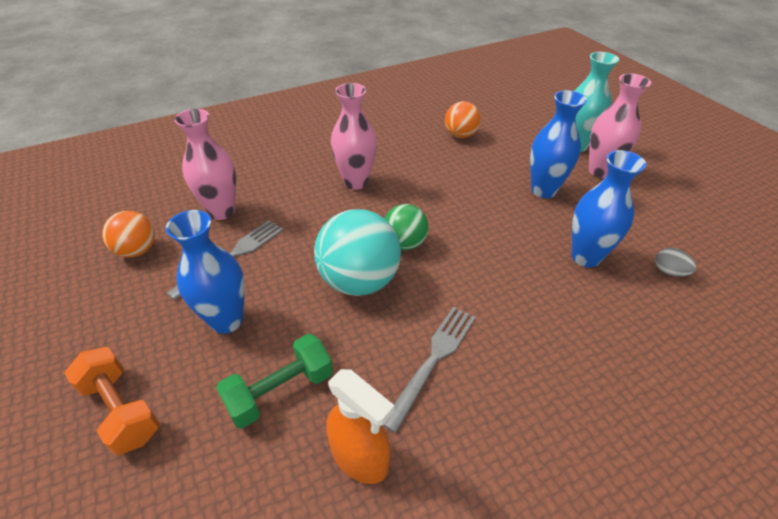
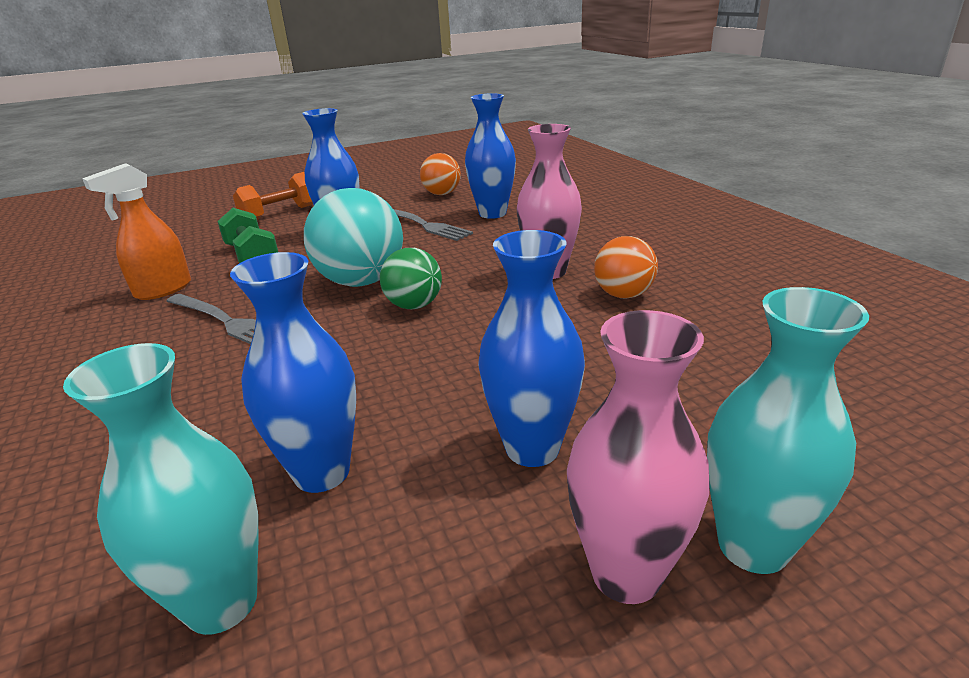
camera: 95 degrees right, 15 degrees down
(222, 211) = (492, 213): pink vase -> blue vase
(460, 135) = (720, 358): orange ball -> orange ball (623, 295)
(669, 272) = (221, 602): grey egg -> turquoise vase

